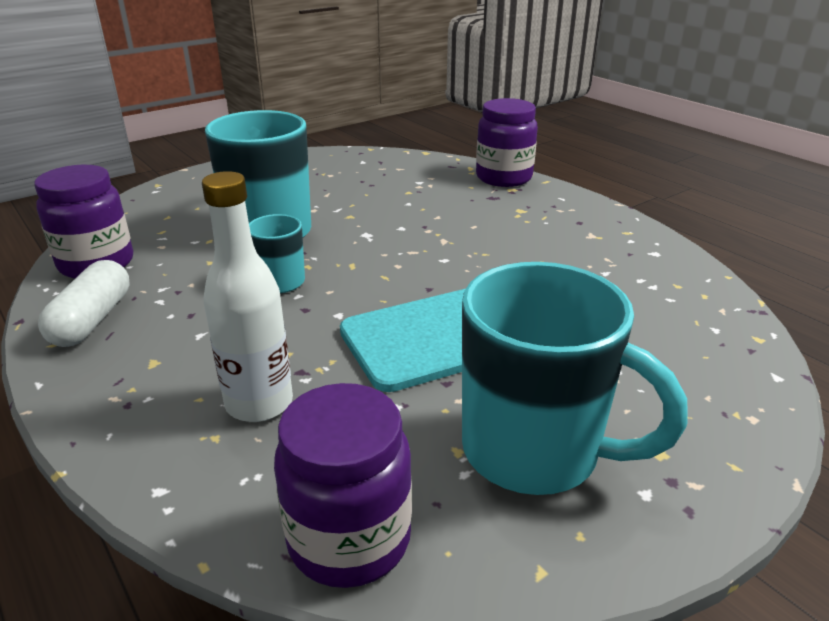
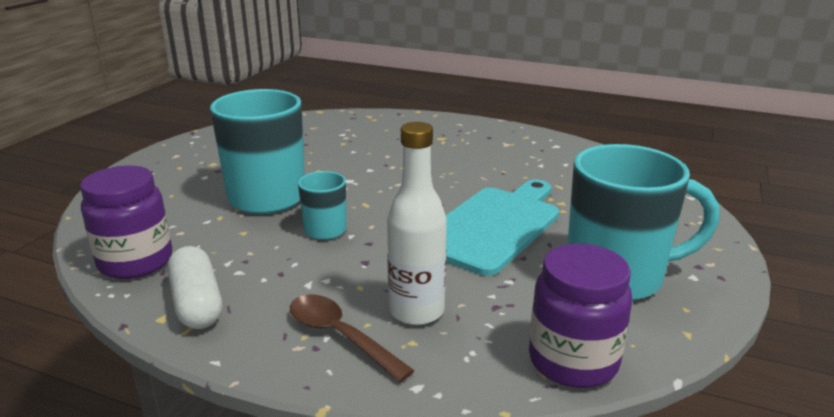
camera: 30 degrees left, 5 degrees down
(160, 402) = (340, 336): none -> brown spoon
(503, 178) = (403, 118): purple jar -> none

